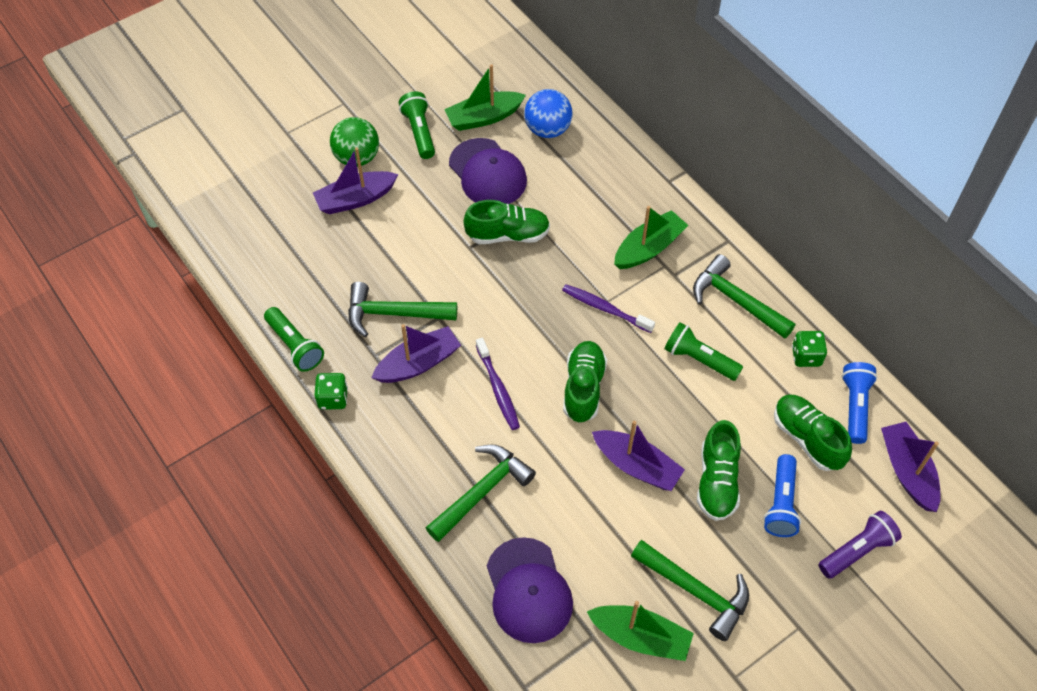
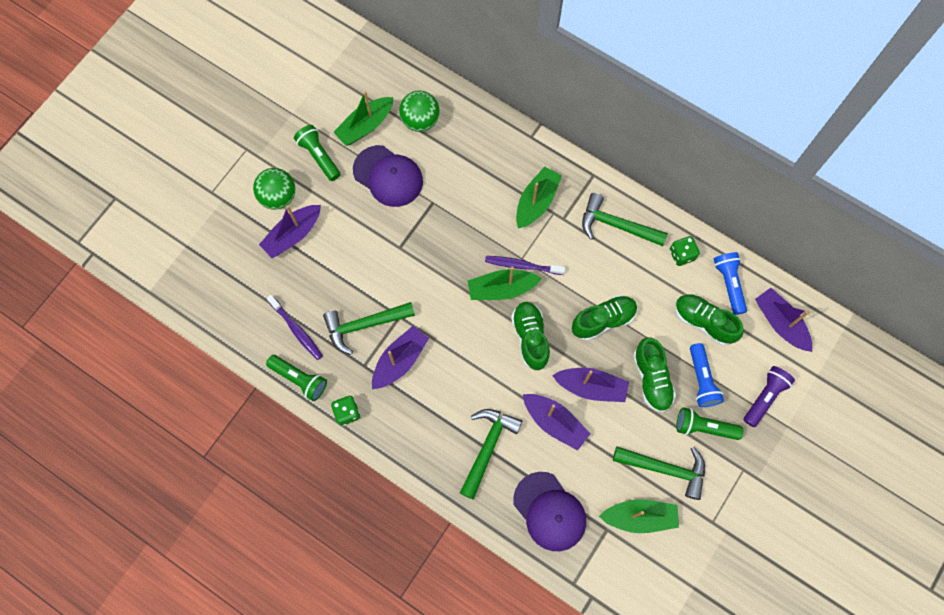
camera: 20 degrees left, 15 degrees up
(498, 389) = (467, 360): purple toothbrush -> purple toothbrush (296, 330)
(508, 234) = (425, 226): green shoe -> green shoe (603, 320)
(547, 129) = (420, 120): blue ball -> green ball
(570, 325) = (501, 289): none -> green boat
(575, 490) = (554, 422): none -> purple boat
(699, 359) = (606, 284): green flashlight -> green flashlight (704, 427)

